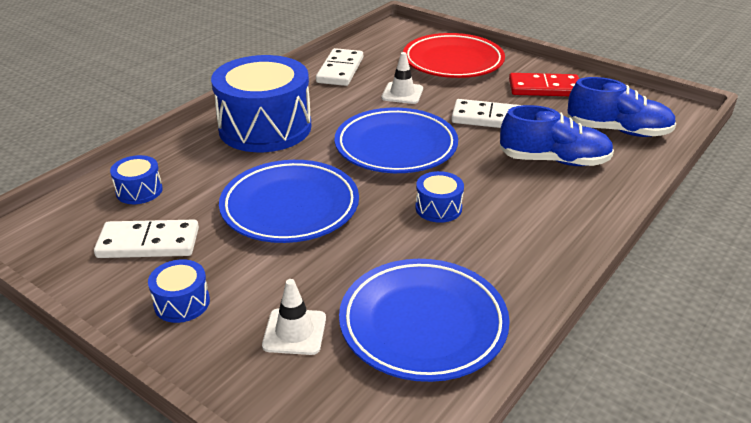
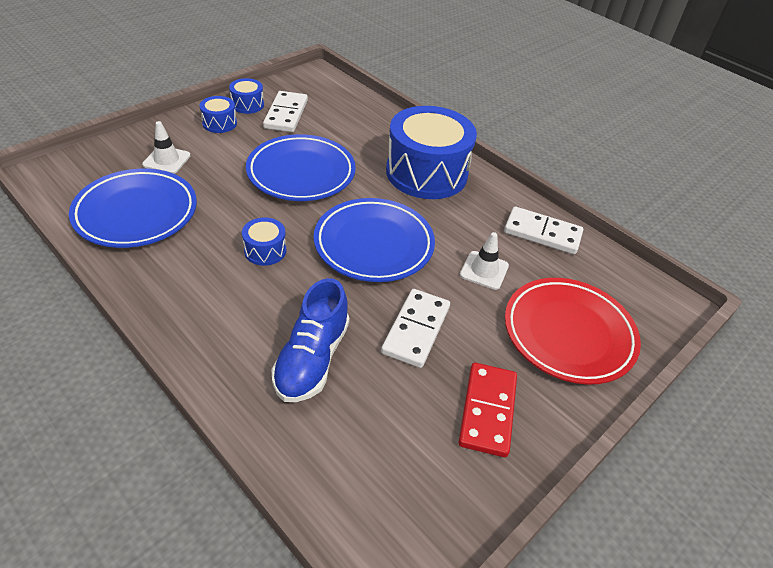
camera: 95 degrees right, 10 degrees up
(139, 191) = (349, 112): blue drum -> blue drum (247, 105)
(618, 131) = (359, 452): blue shoe -> none

